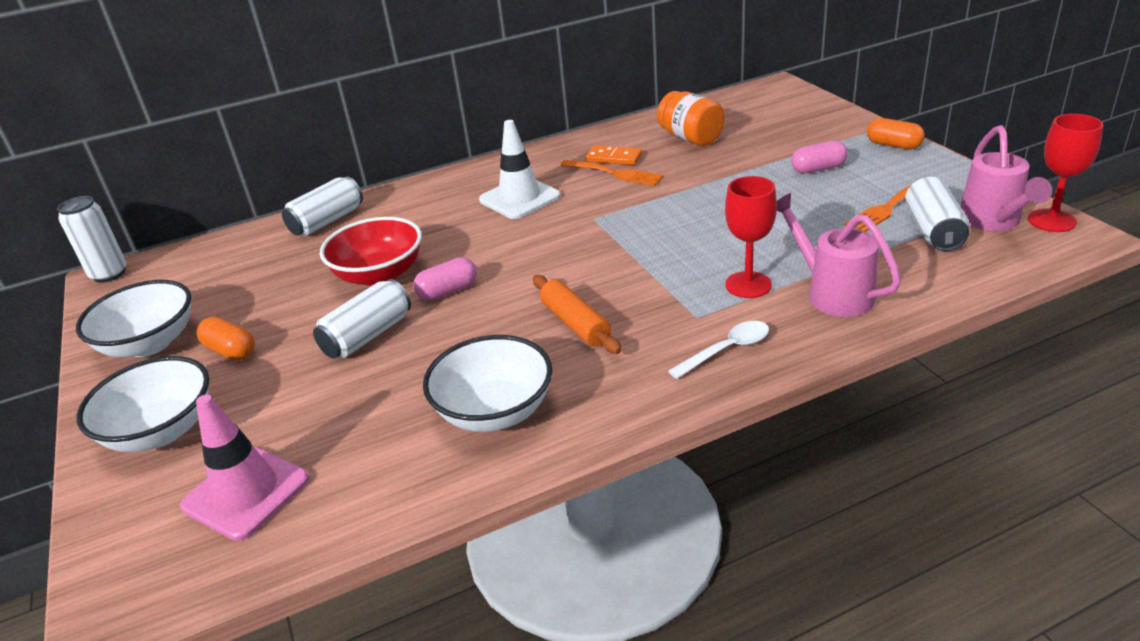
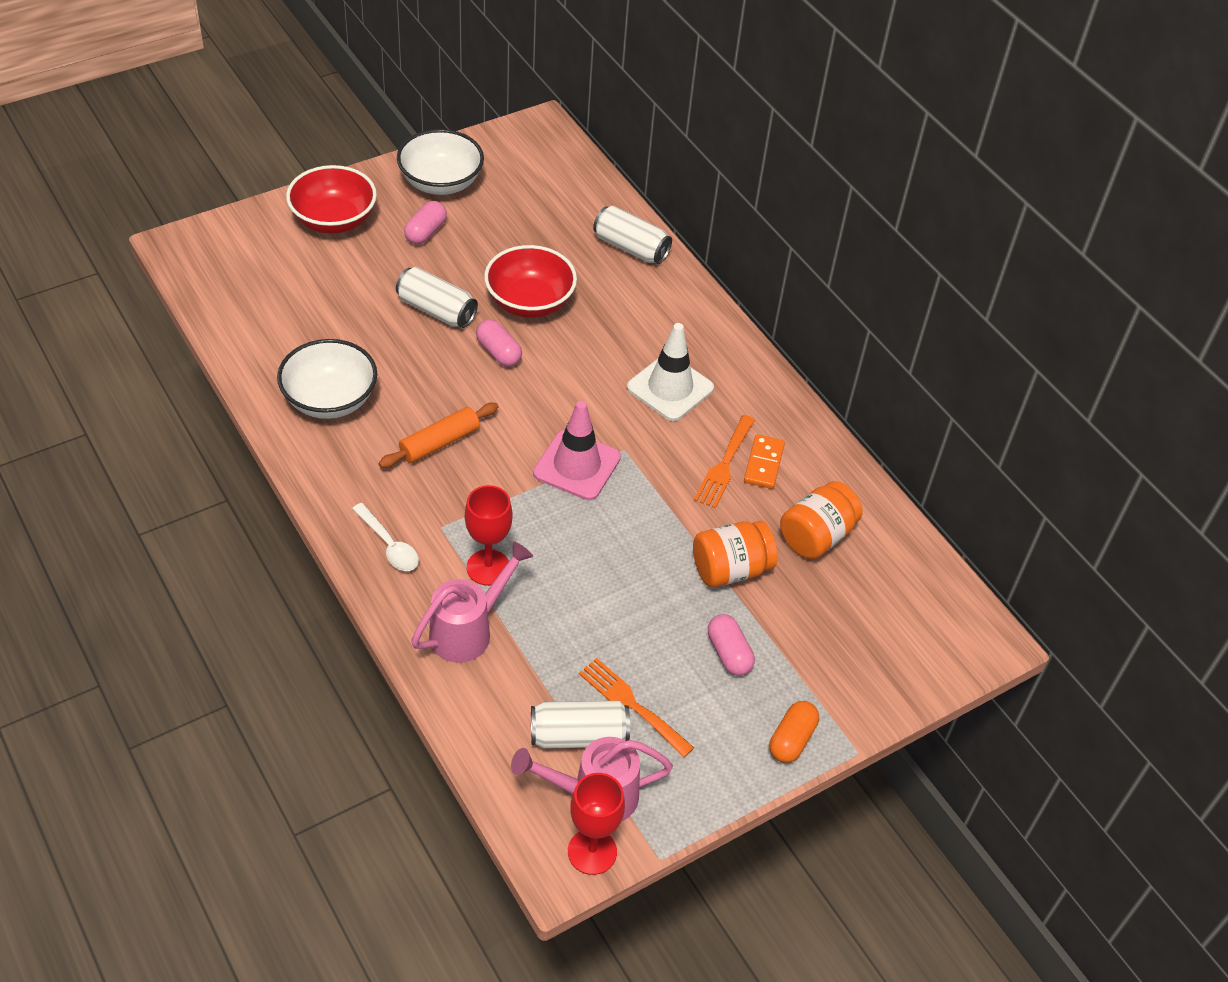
camera: 75 degrees right, 15 degrees up
(109, 274) = (547, 126): white can -> none
(161, 431) = (334, 220): white bowl -> red bowl
(230, 351) = (425, 232): orange capsule -> pink capsule
(246, 492) = (264, 280): pink traffic cone -> pink traffic cone (577, 465)
(730, 169) = (730, 569): none -> orange jar

